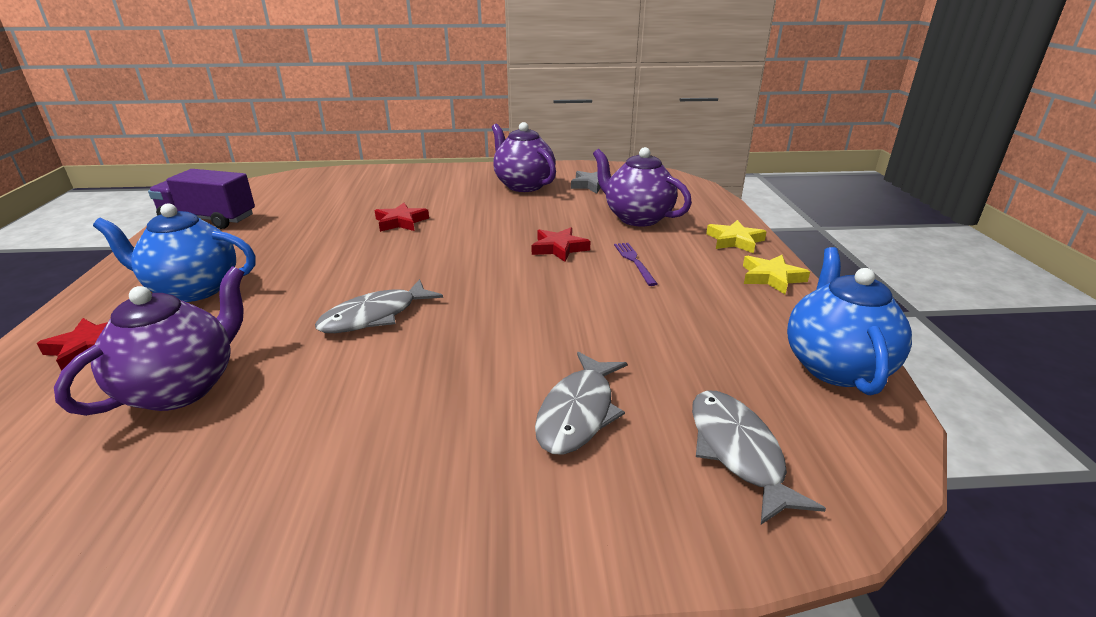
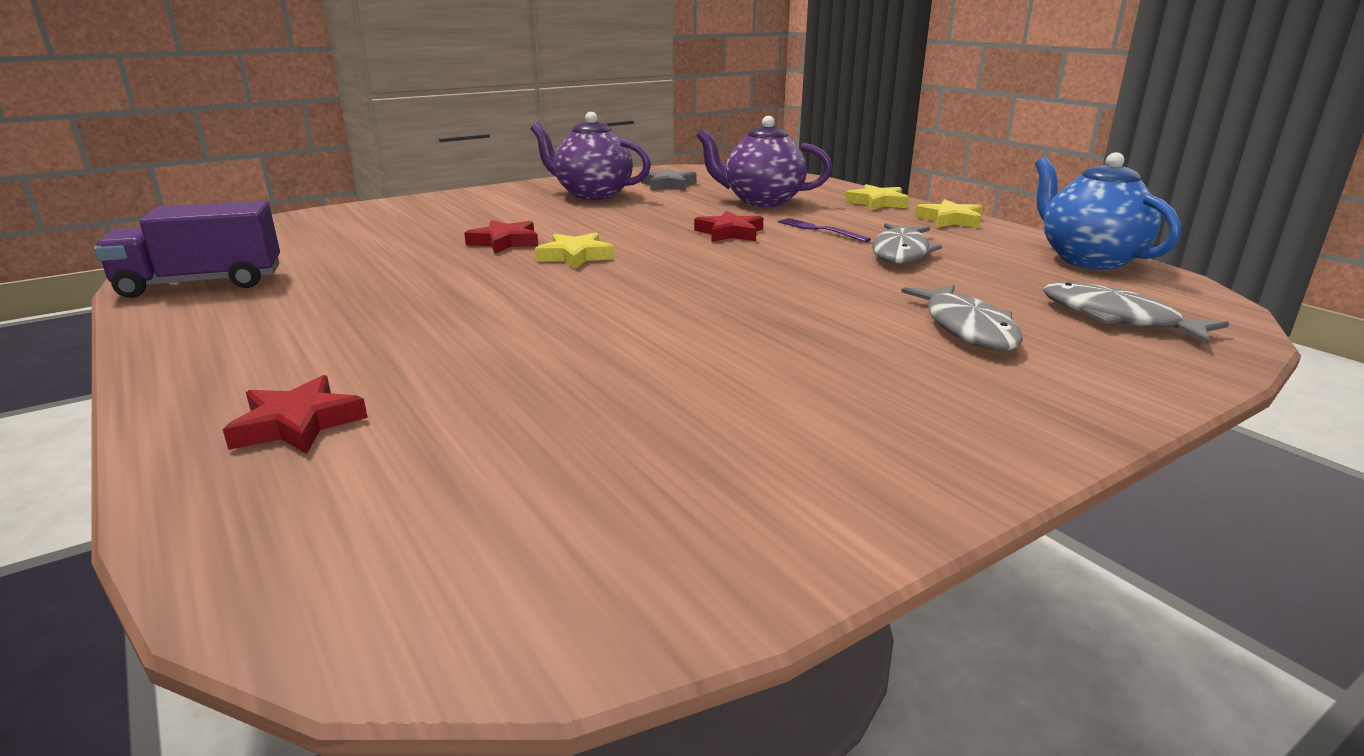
camera: 30 degrees left, 5 degrees down
(182, 387) = (525, 418): purple teapot -> none
(193, 289) = (338, 345): blue teapot -> none
(375, 316) = (639, 315): grey fish -> grey fish (901, 252)
(421, 246) = (575, 256): none -> yellow star

